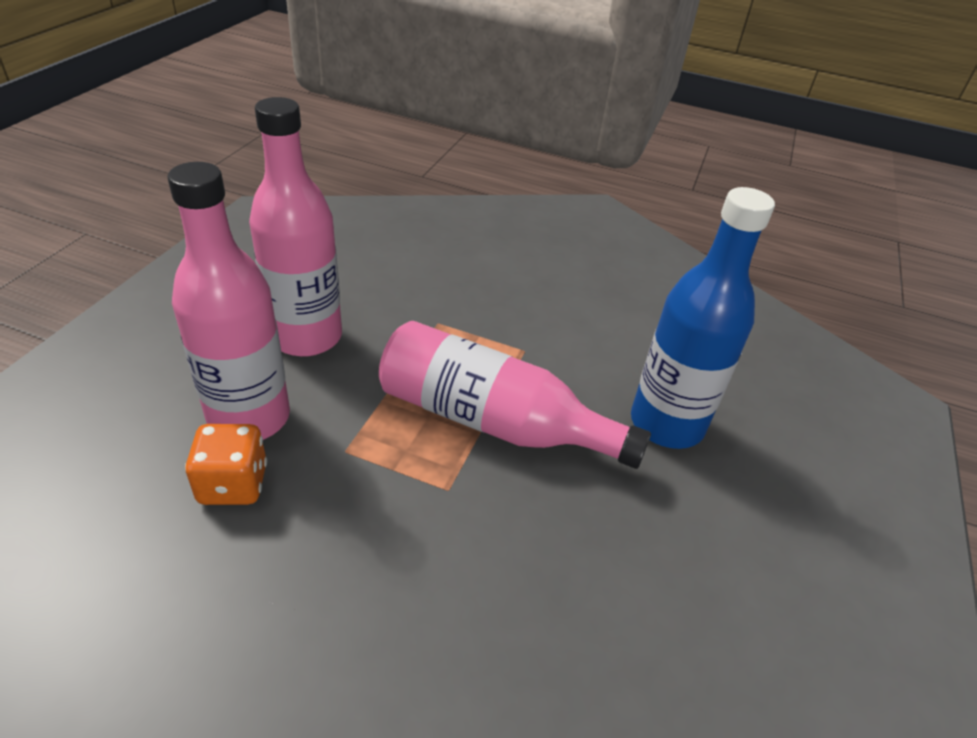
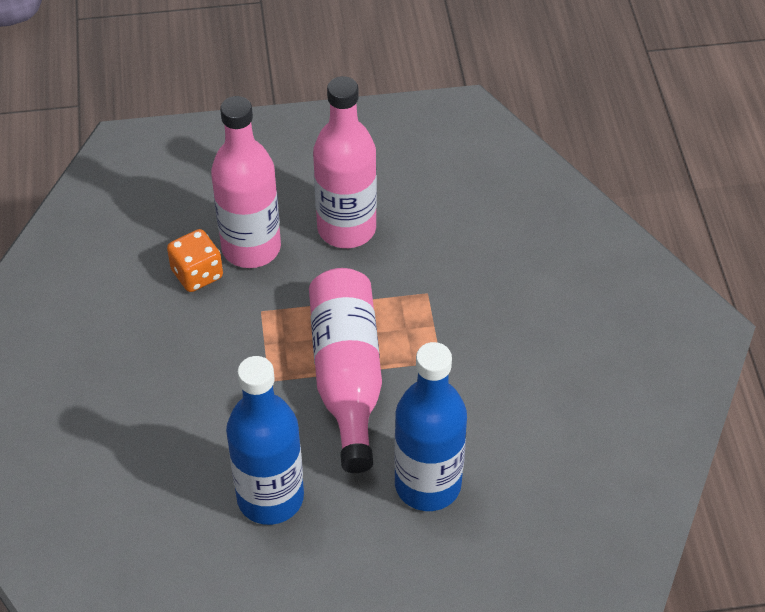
camera: 65 degrees right, 10 degrees up
(617, 565) = (270, 498): none -> blue bottle

